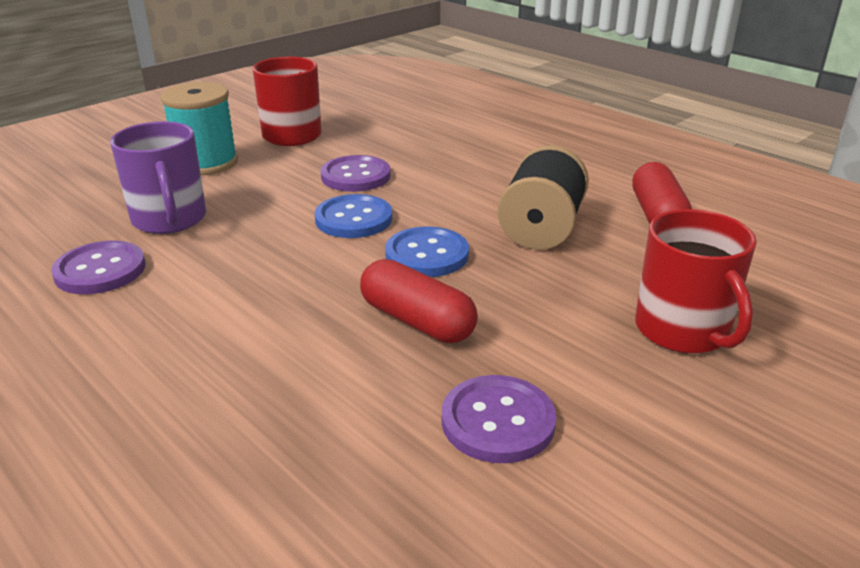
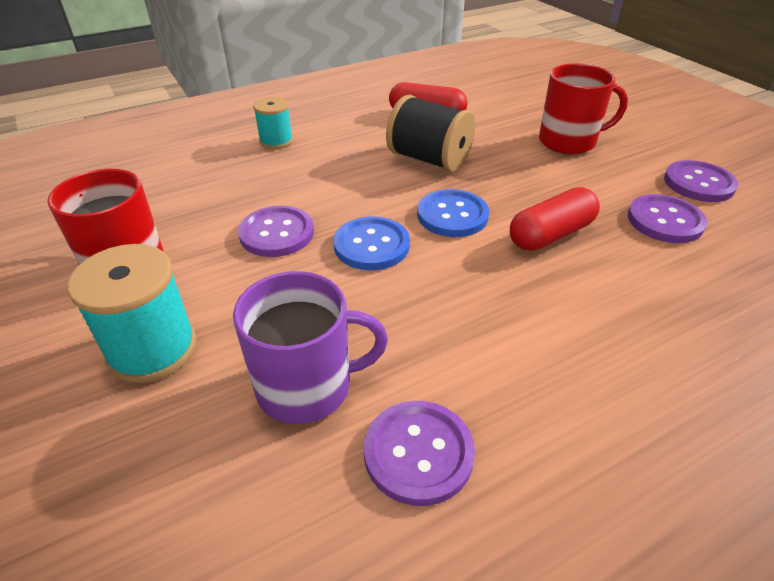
camera: 75 degrees left, 10 degrees up
(516, 147) = (276, 141): none -> turquoise spool
(646, 472) = (698, 183): none -> purple button

